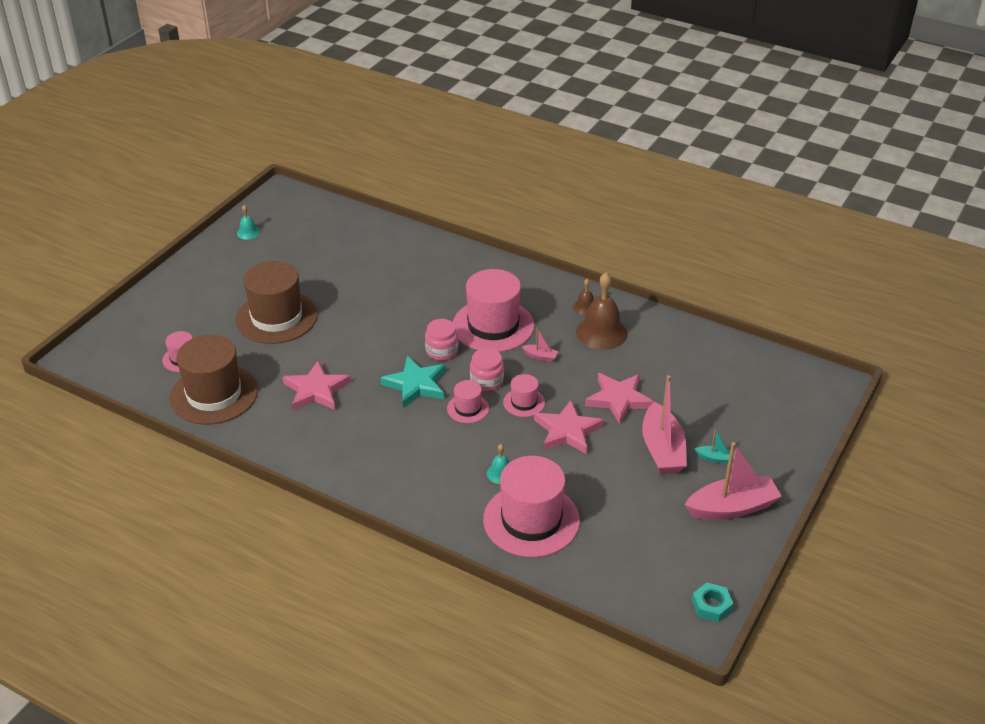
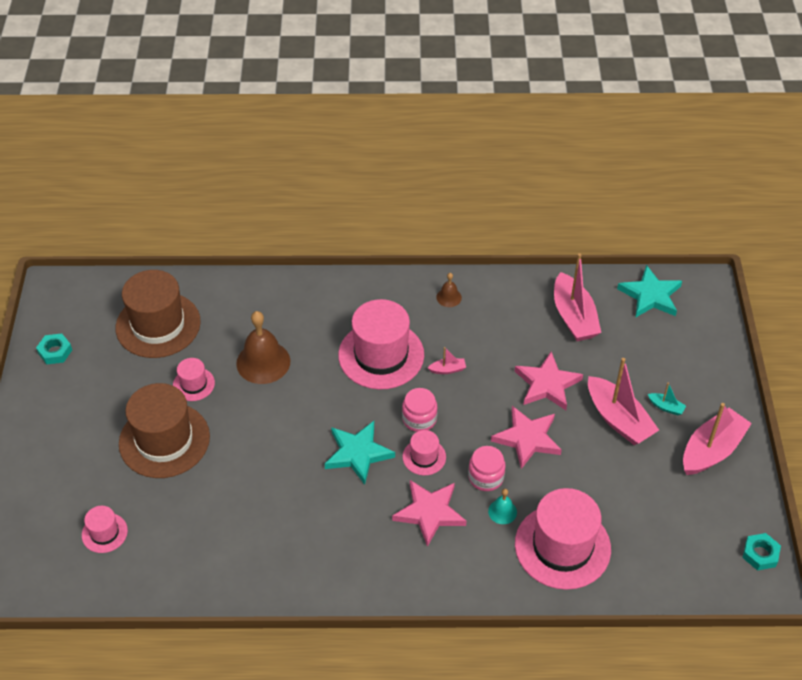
camera: 30 degrees left, 10 degrees up
(214, 394) = (170, 558): brown hat -> brown hat (158, 325)
(248, 232) = (55, 352): turquoise bell -> turquoise nut
(316, 390) = (268, 505): pink star -> pink star (430, 513)
(442, 351) = (354, 405): pink jar -> pink jar (486, 477)
(524, 402) = (469, 426): pink hat -> pink hat (193, 384)
(601, 332) = (482, 319): brown bell -> brown bell (263, 362)
(685, 360) = (573, 317): none -> pink boat
(715, 458) = (666, 407): turquoise boat -> turquoise boat turned 45 degrees clockwise
(772, 371) = (650, 295): none -> turquoise star

